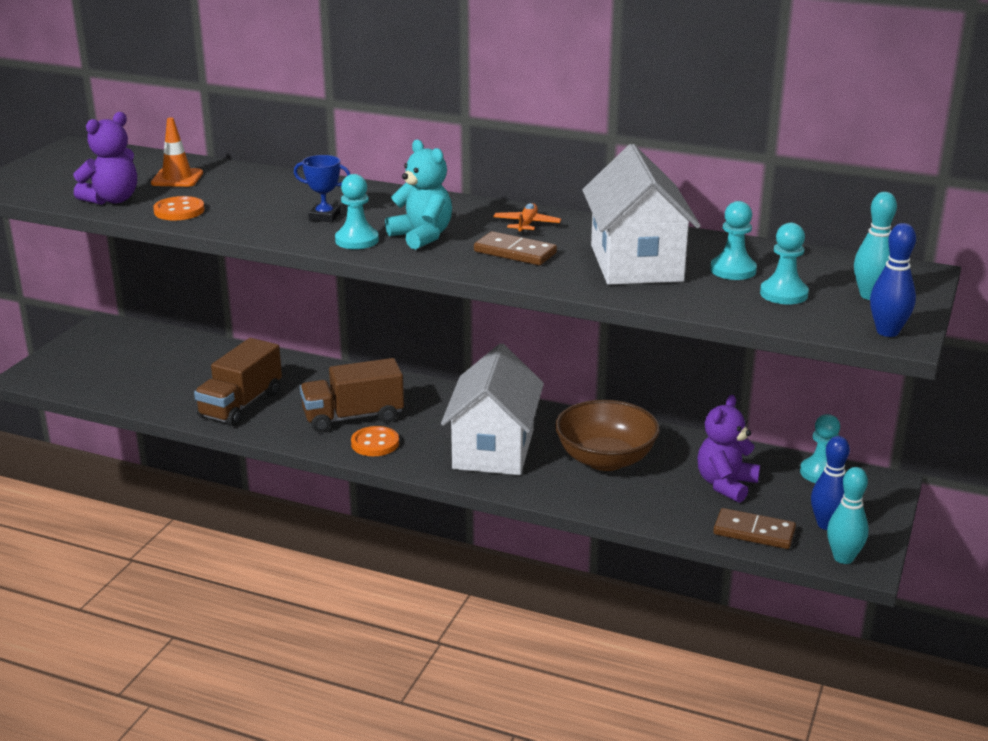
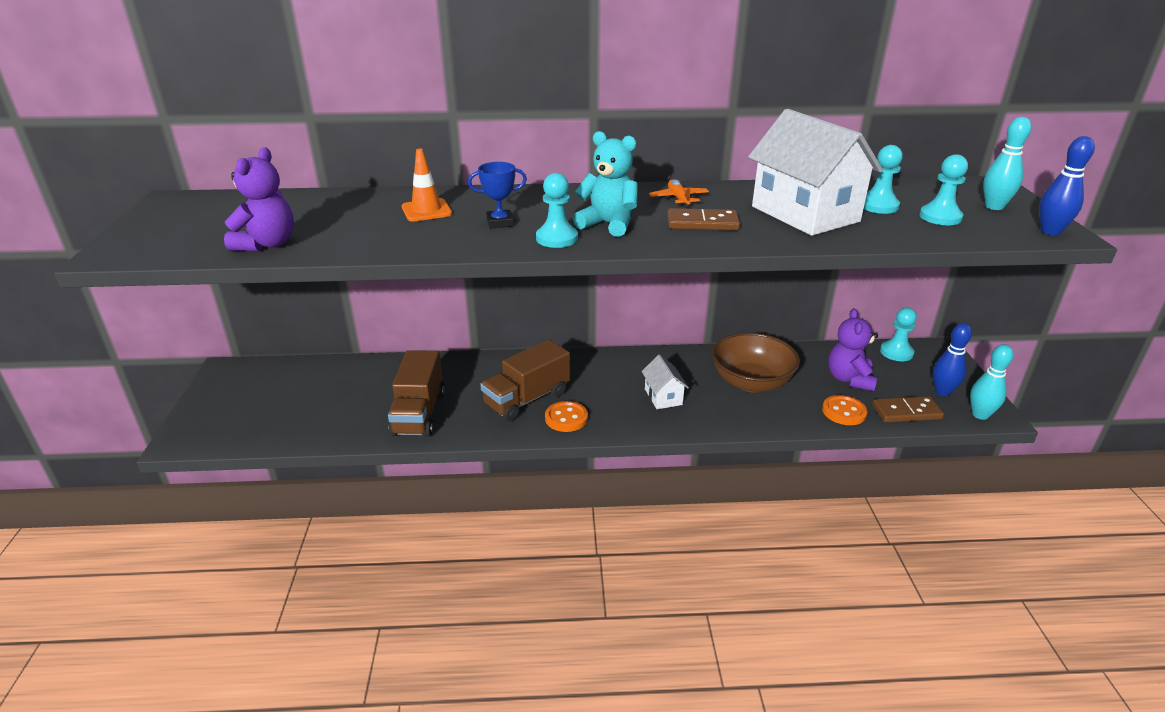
camera: 25 degrees left, 5 degrees up
(177, 178) = (314, 212): orange traffic cone -> orange traffic cone (426, 210)
(179, 211) = (351, 242): orange button -> orange button (844, 412)
(493, 449) = (663, 397): white house -> white house, size x0.48

